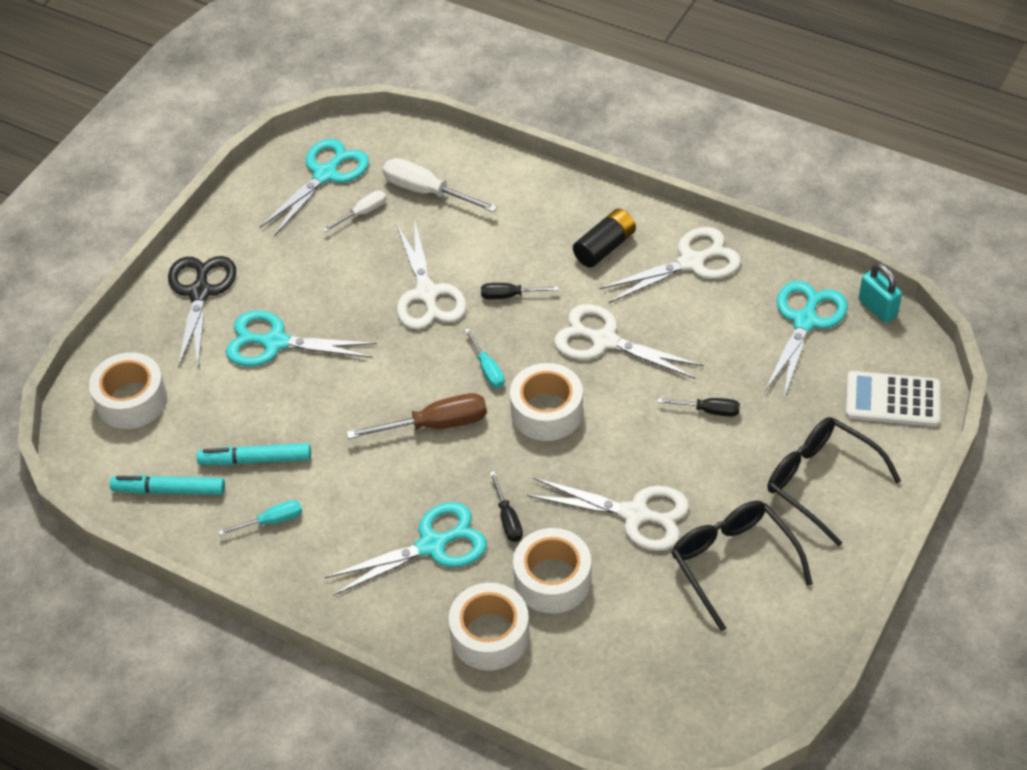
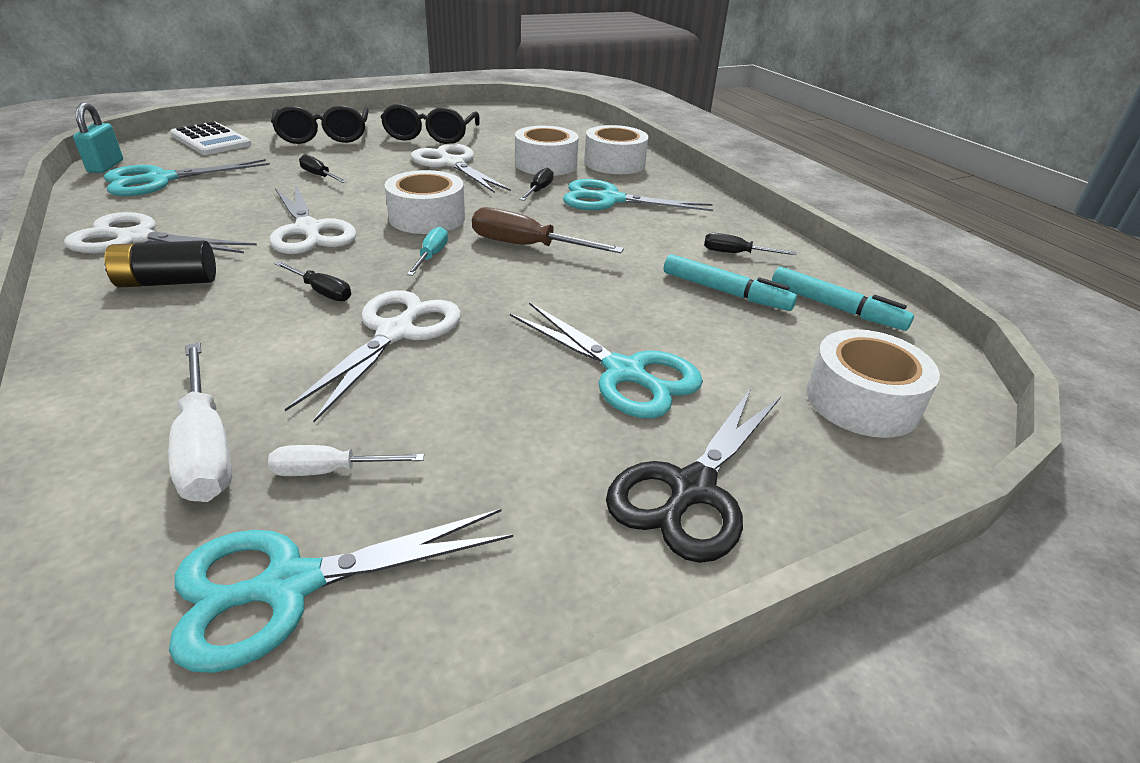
camera: 150 degrees left, 15 degrees down
(272, 521) = (736, 254): turquoise screwdriver -> black screwdriver

